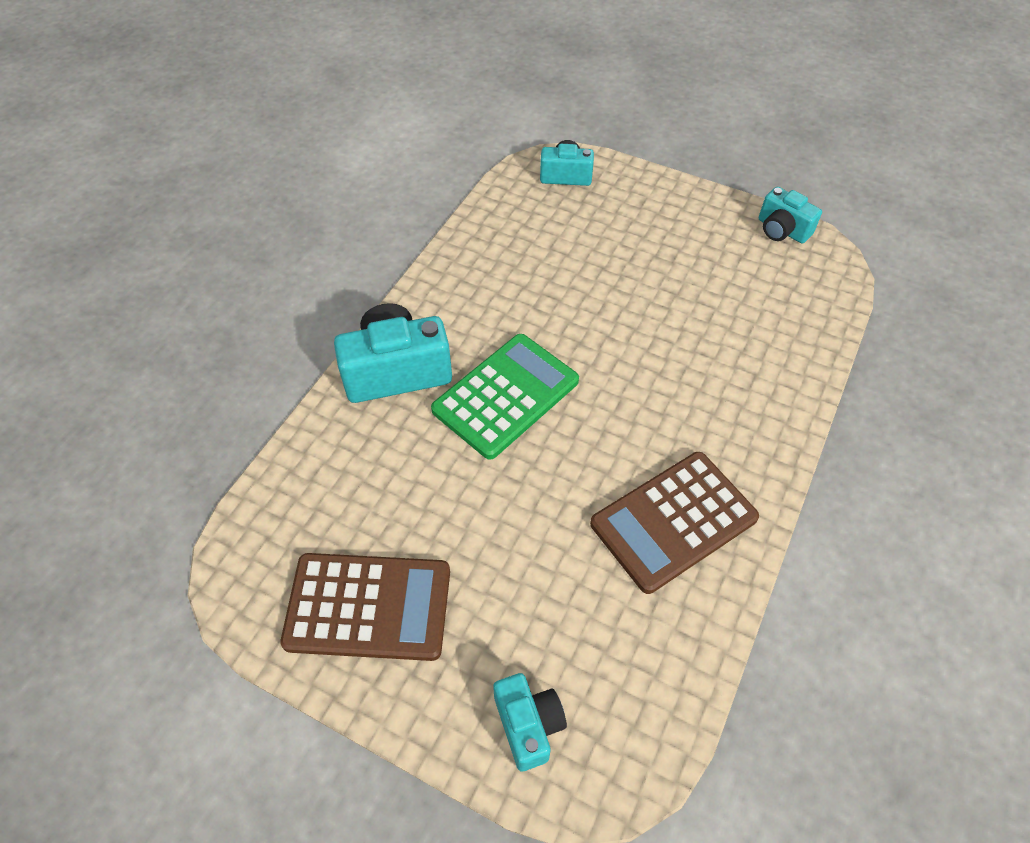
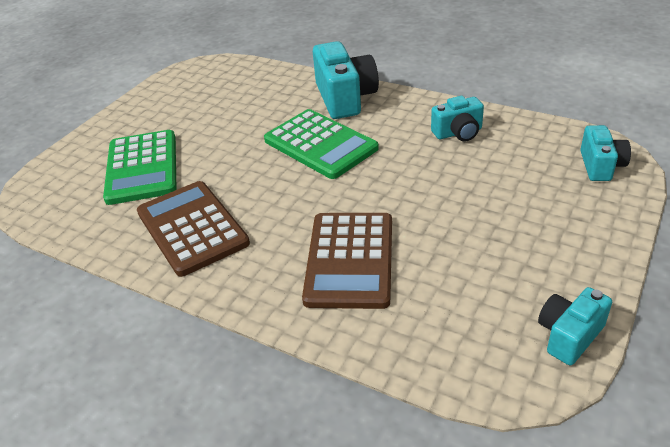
camera: 95 degrees right, 15 degrees down
(368, 607) = (171, 106): brown calculator -> brown calculator (349, 260)
(528, 725) = (77, 165): turquoise camera -> turquoise camera (458, 133)
(542, 614) = (142, 167): none -> green calculator

